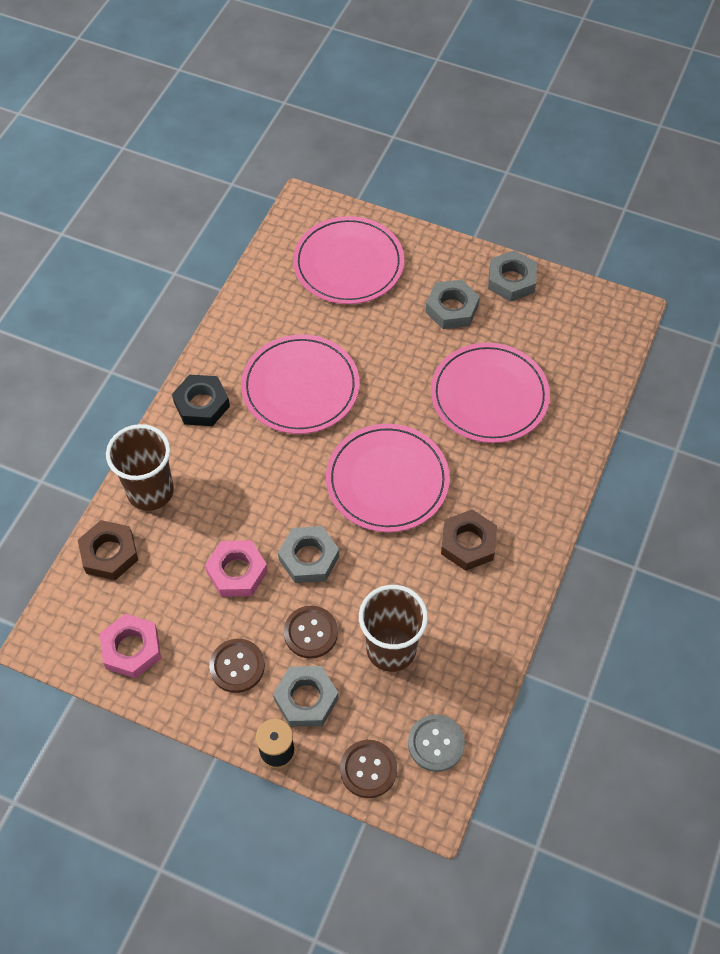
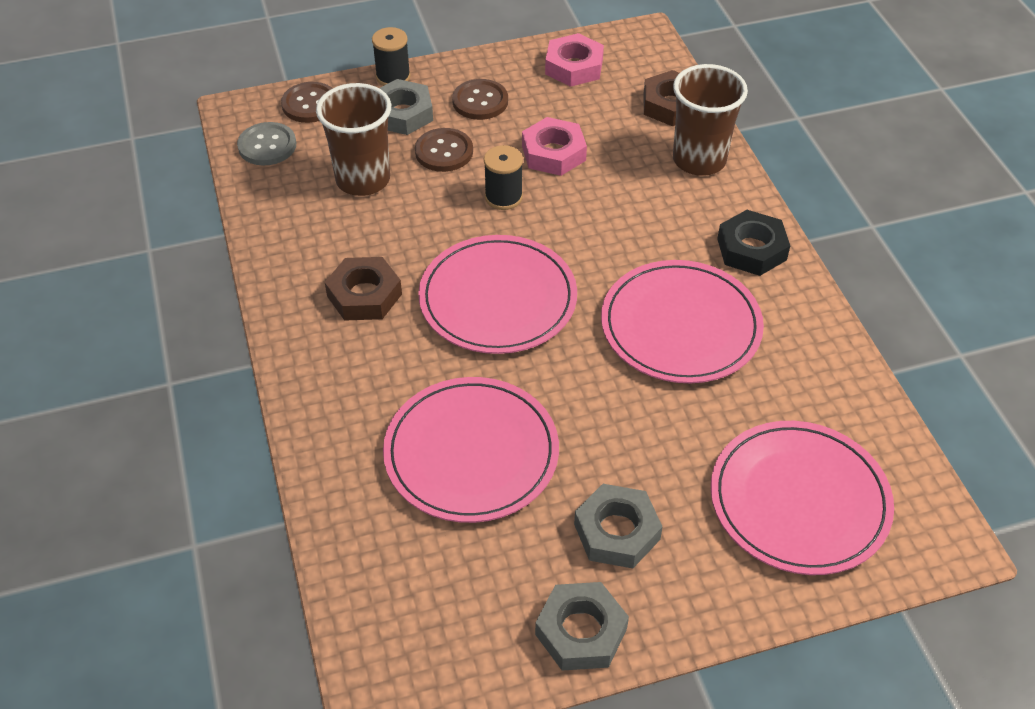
camera: 140 degrees right, 10 degrees down
(309, 558) = (503, 197): grey nut -> black spool

